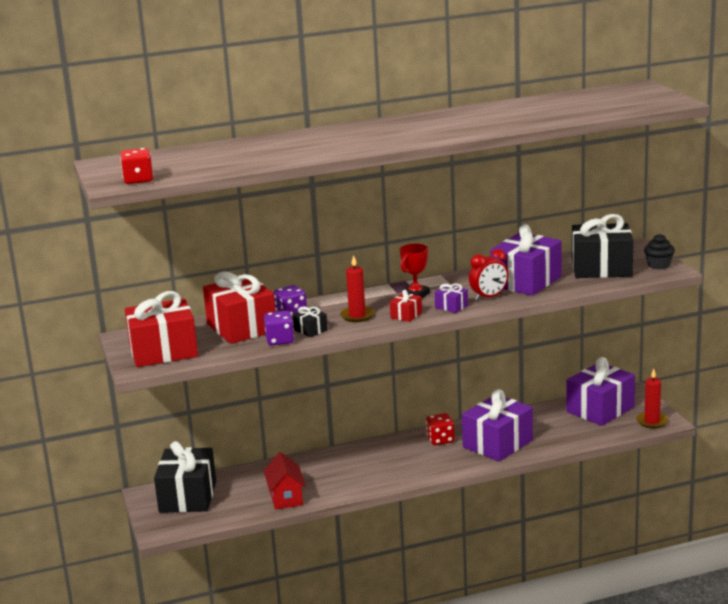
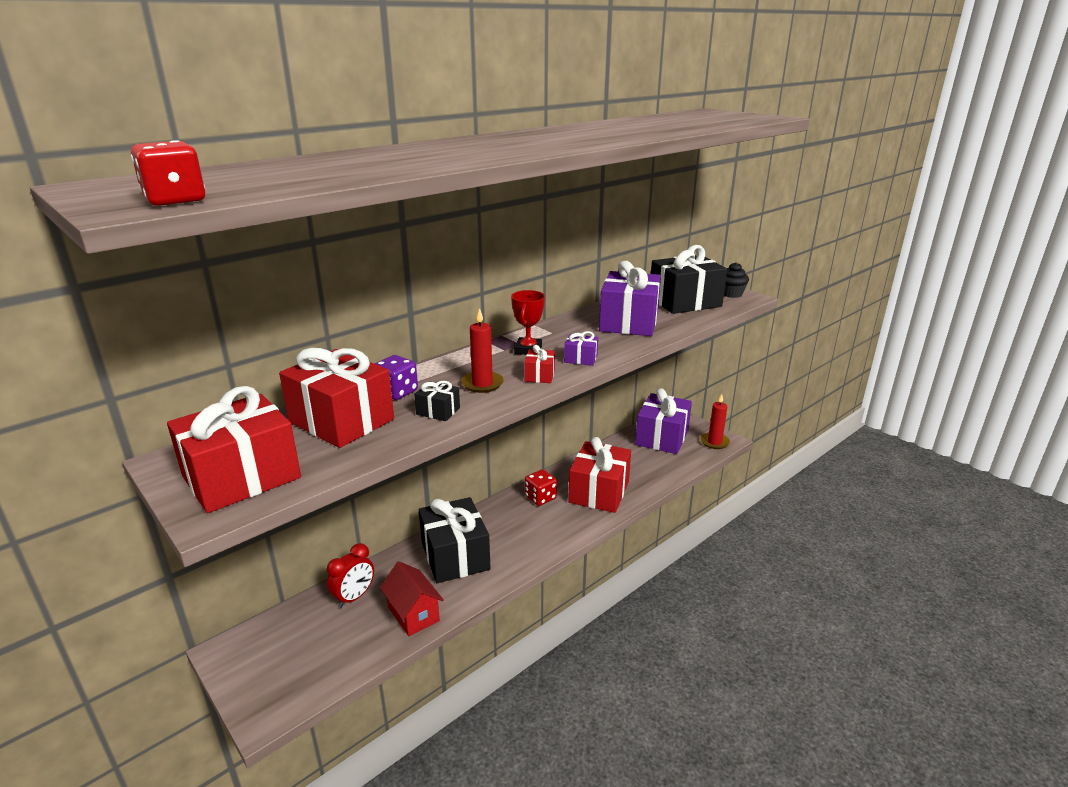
camera: 25 degrees left, 5 degrees up
(188, 497) = (285, 643): black gift -> black gift (455, 556)
(280, 340) = (407, 432): purple dice -> none
(489, 297) = (609, 343): red clock -> red clock (354, 597)
(497, 444) = (599, 492): purple gift -> red gift

